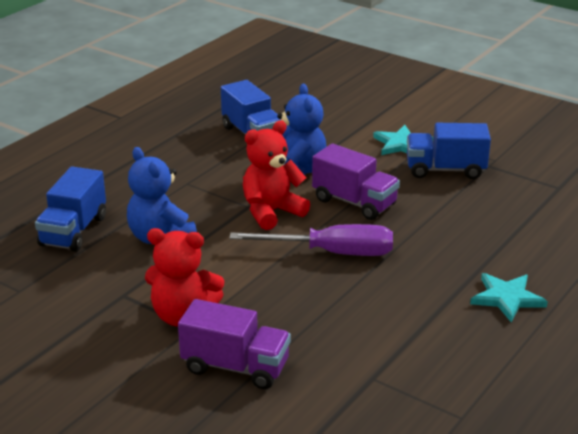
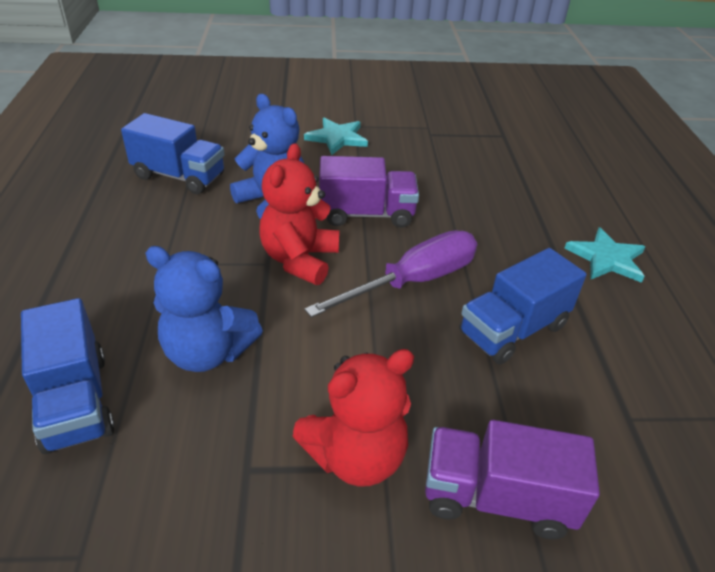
camera: 40 degrees left, 10 degrees up
(235, 367) = (496, 497): purple truck -> purple truck turned 150 degrees counterclockwise
(445, 170) = (402, 150): blue truck -> blue truck (513, 329)

